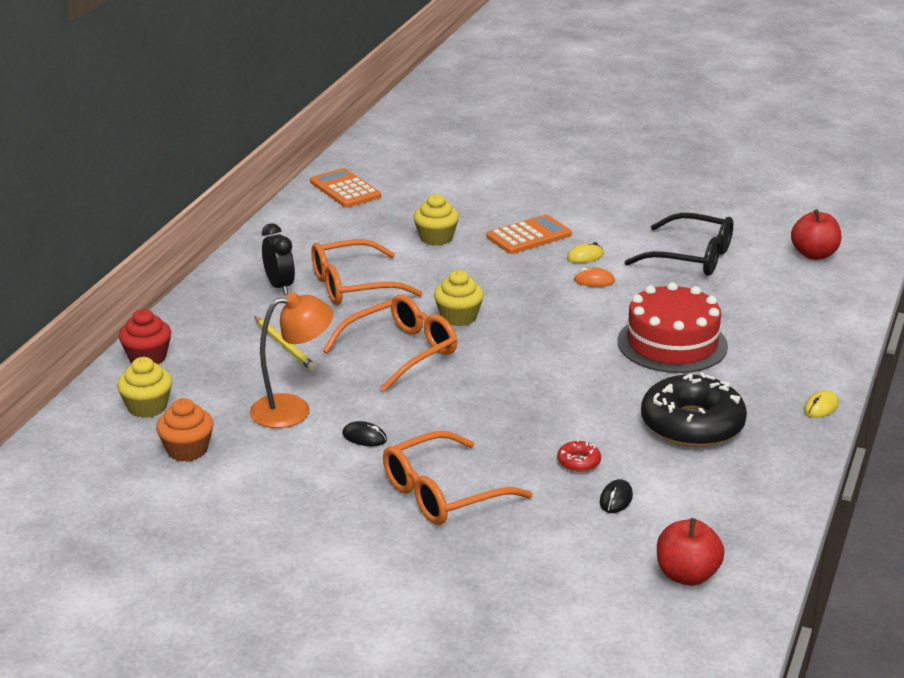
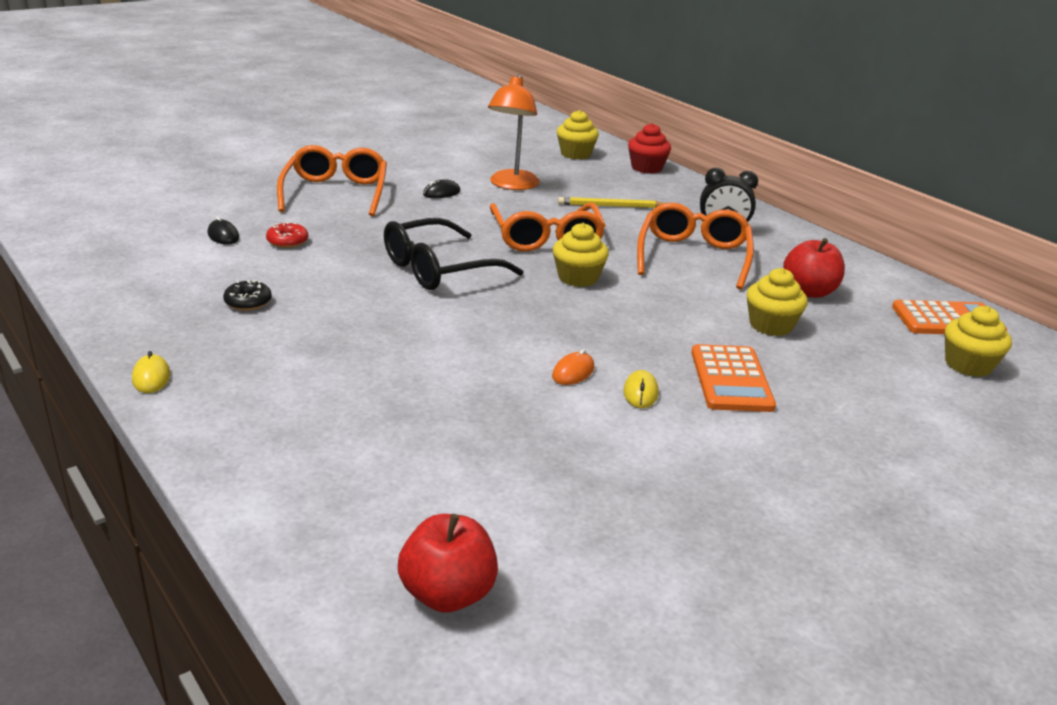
camera: 120 degrees right, 0 degrees up
(187, 450) = (506, 151): orange cupcake -> none
(406, 178) = (968, 365): none -> yellow cupcake
(672, 343) = (384, 355): red cake -> none
(687, 575) = (108, 224): red apple -> red apple (809, 292)
(690, 257) = (561, 468): black glasses -> black glasses (439, 269)
(692, 425) = (248, 302): black donut -> black donut, size x0.41

